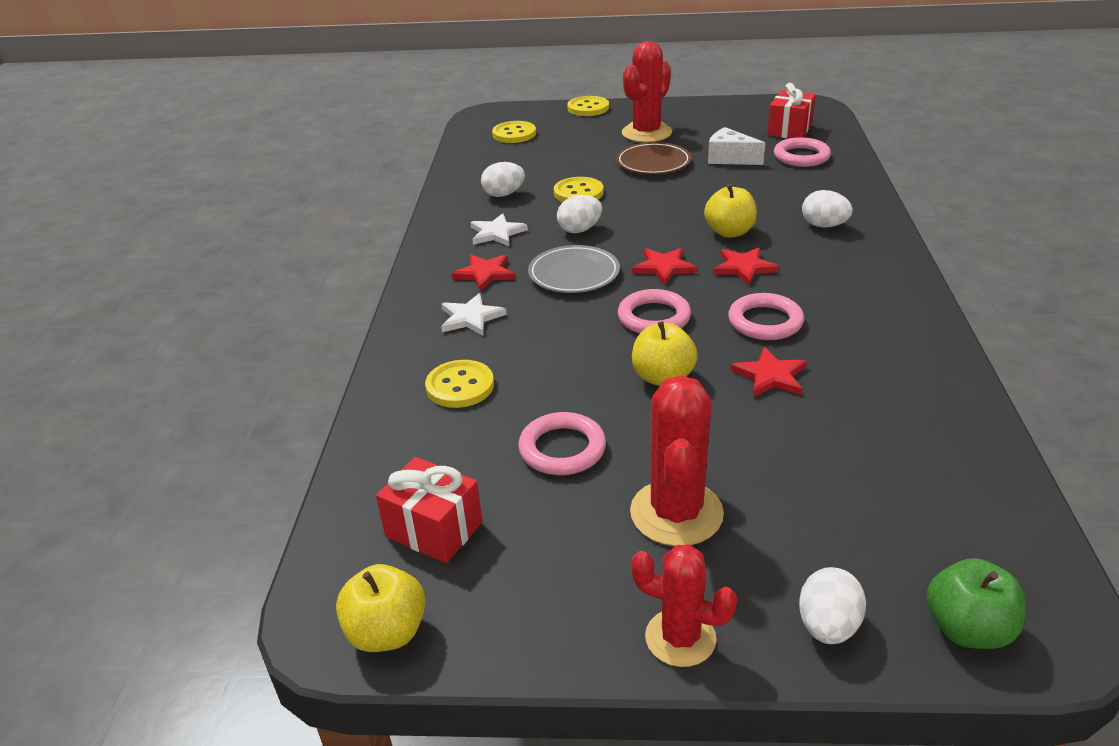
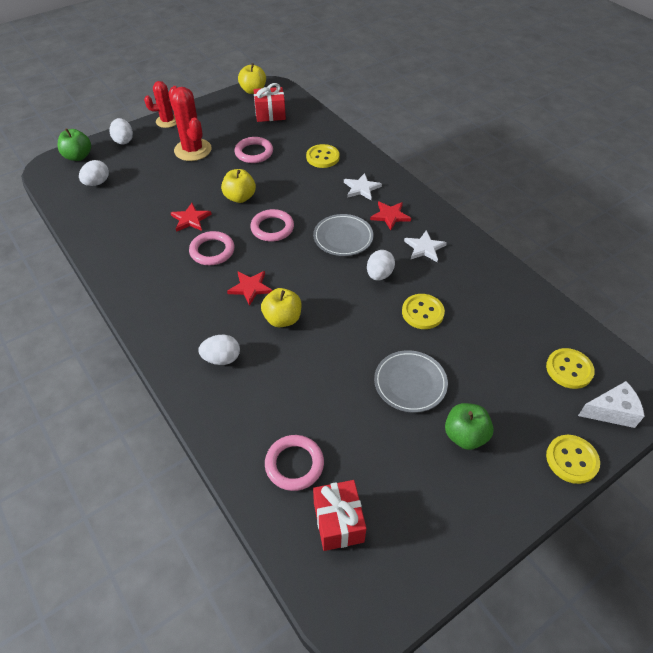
camera: 140 degrees right, 15 degrees up
(503, 194) = (469, 285): white egg -> white egg (97, 183)
(646, 133) = (465, 435): red cactus -> green apple
(653, 163) = (410, 383): brown plate -> grey plate
(663, 267) = (297, 266): red star -> none
(730, 158) = (354, 425): white cheese -> white cheese (611, 411)

